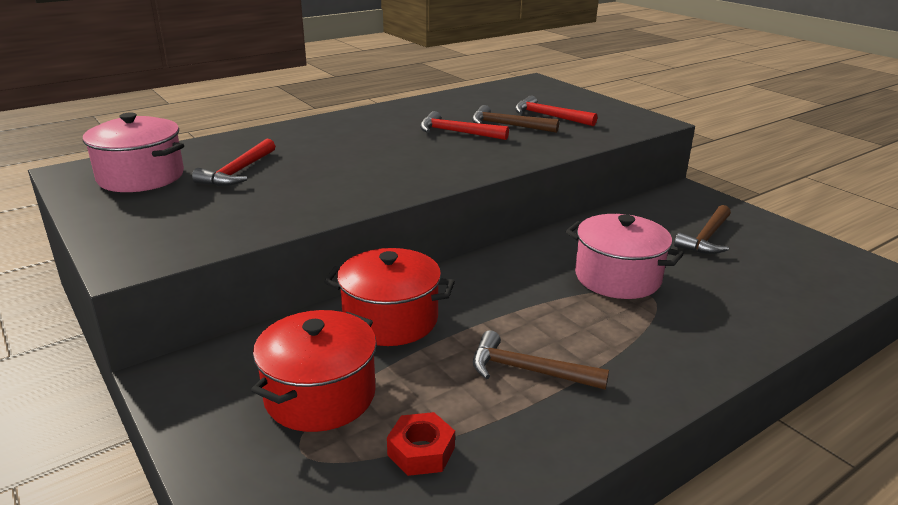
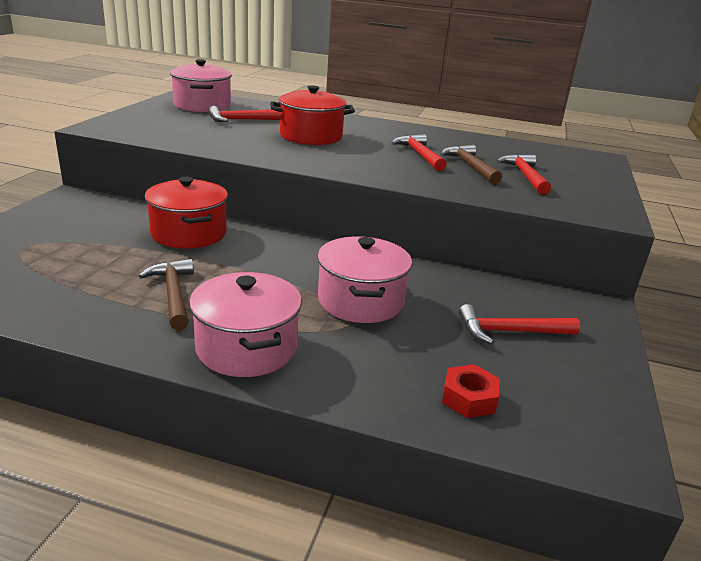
camera: 50 degrees right, 0 degrees up
(320, 395) = (83, 237): red pot -> red pot (311, 136)
(421, 451) = (47, 280): red nut -> red nut (469, 398)
(662, 360) = (246, 348): none -> pink pot
(706, 238) = (510, 332): brown hammer -> red hammer

